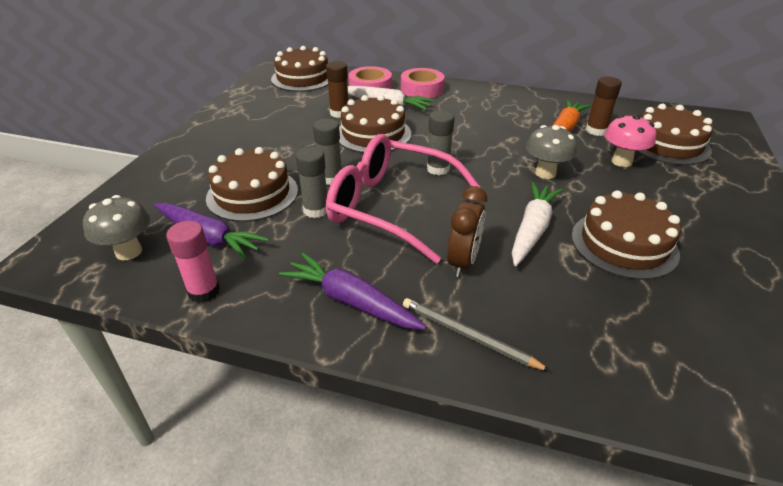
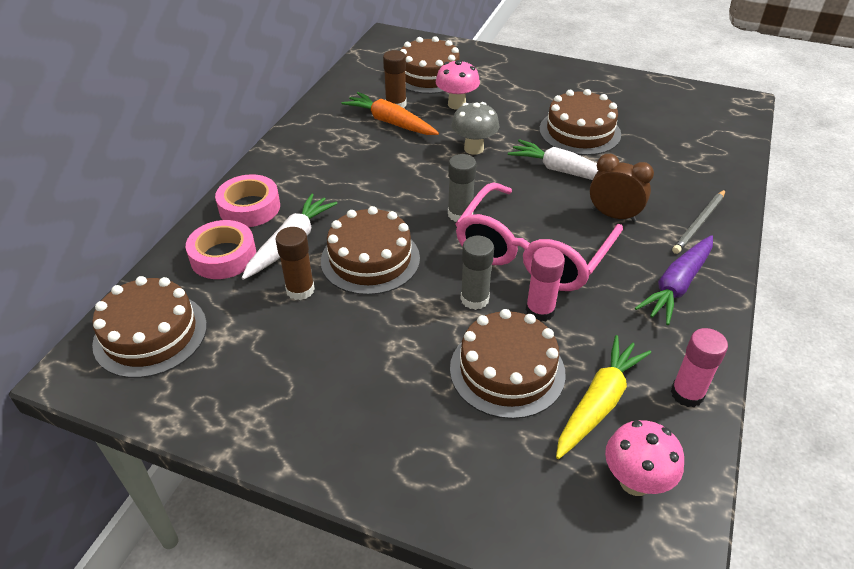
camera: 85 degrees left, 5 degrees up
(129, 252) = (635, 481): grey mushroom -> pink mushroom
(209, 237) = (598, 403): purple carrot -> yellow carrot
(316, 210) = (540, 311): grey glue stick -> pink glue stick

